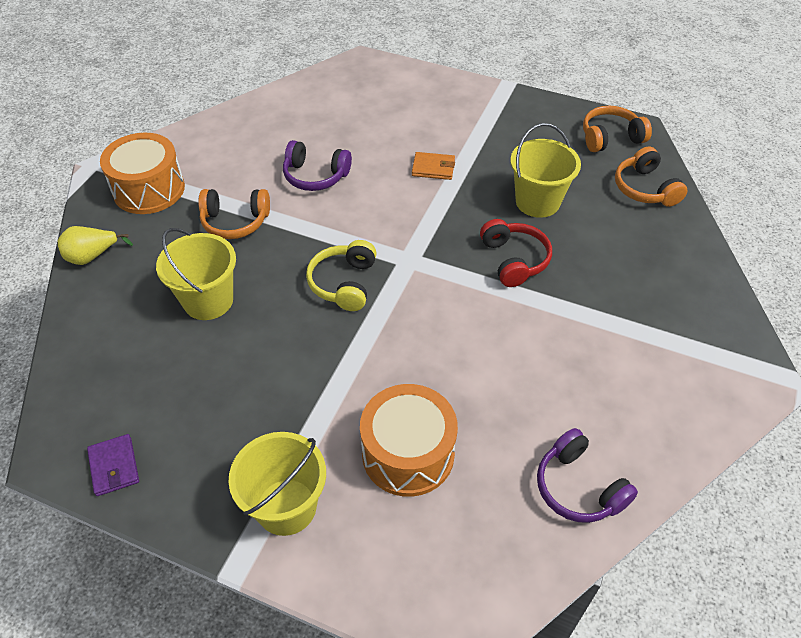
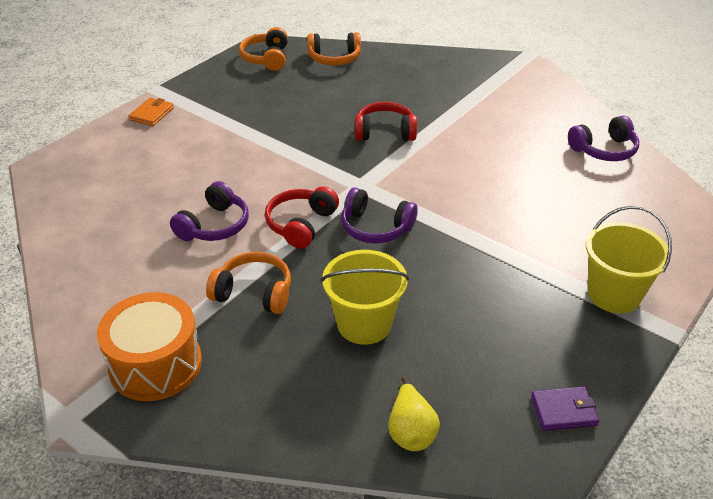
camera: 75 degrees left, 10 degrees down
(92, 256) = (252, 424): yellow pear -> yellow pear (410, 431)
(235, 222) = (254, 293): orange headphones -> orange headphones turned 90 degrees counterclockwise
(333, 229) = (301, 224): none -> red headphones
(344, 283) = (375, 228): yellow headphones -> purple headphones
(408, 453) = (568, 220): orange drum -> none
(433, 168) = (248, 151): orange wallet -> orange wallet (152, 114)
(537, 202) = (323, 107): yellow bucket -> none

